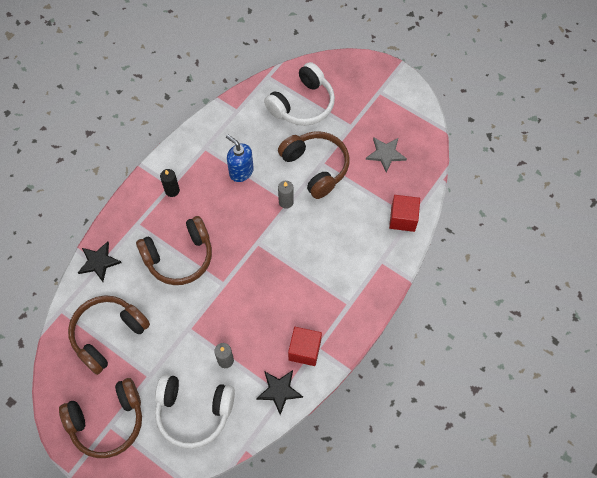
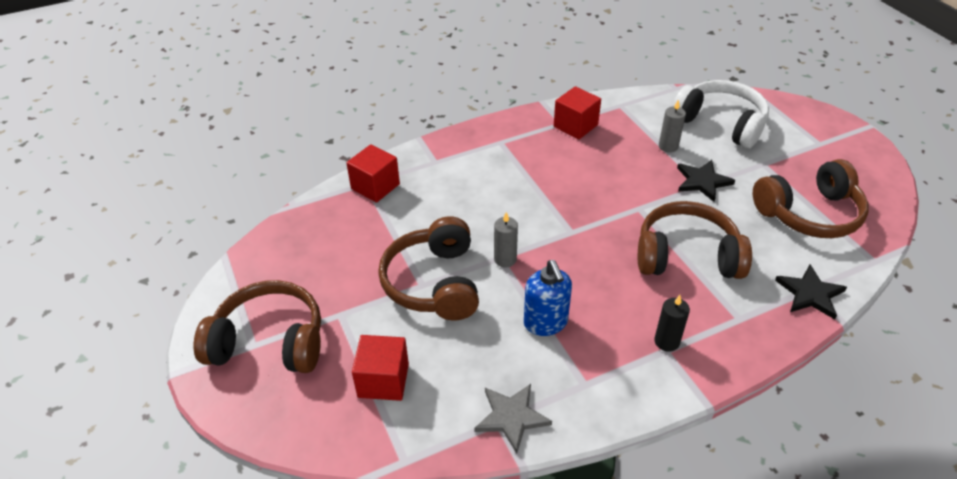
camera: 150 degrees left, 20 degrees down
(108, 421) = (822, 146): brown headphones -> brown headphones (269, 341)
(279, 391) = (621, 109): black star -> black star (702, 181)
(302, 104) = (383, 380): white headphones -> red cube
(385, 154) = (328, 259): grey star -> grey star (511, 417)

